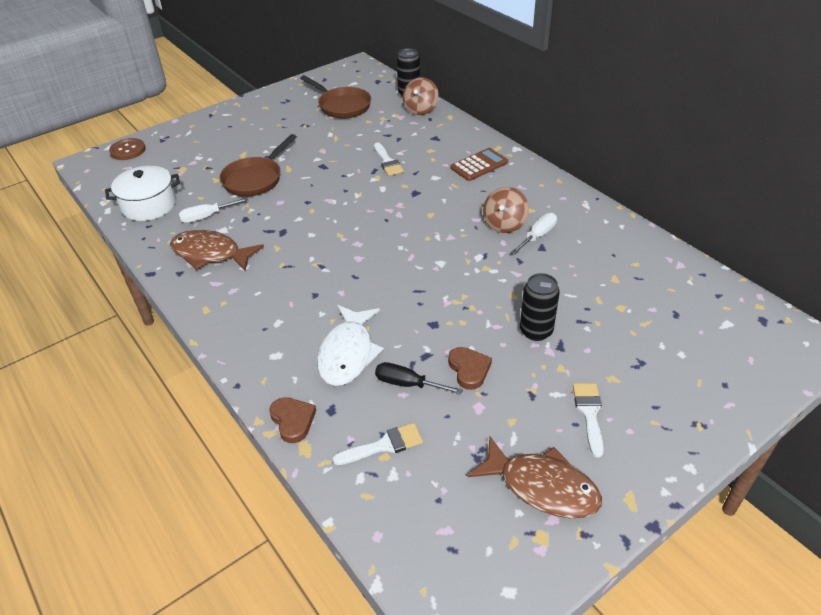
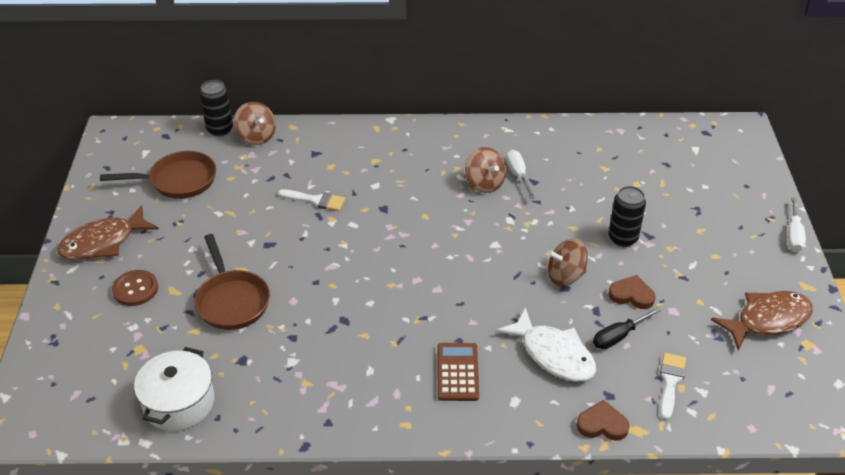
camera: 55 degrees left, 0 degrees up
(128, 150) = (37, 381): brown button -> brown button (135, 289)
(206, 217) = (255, 364): white screwdriver -> white screwdriver (793, 235)
(210, 254) = (323, 386): brown fish -> brown fish (103, 242)
(448, 318) = (565, 276): none -> brown spinning top
(479, 165) = (389, 152): brown calculator -> brown calculator (457, 372)
(589, 413) = (722, 260): white brush -> none

